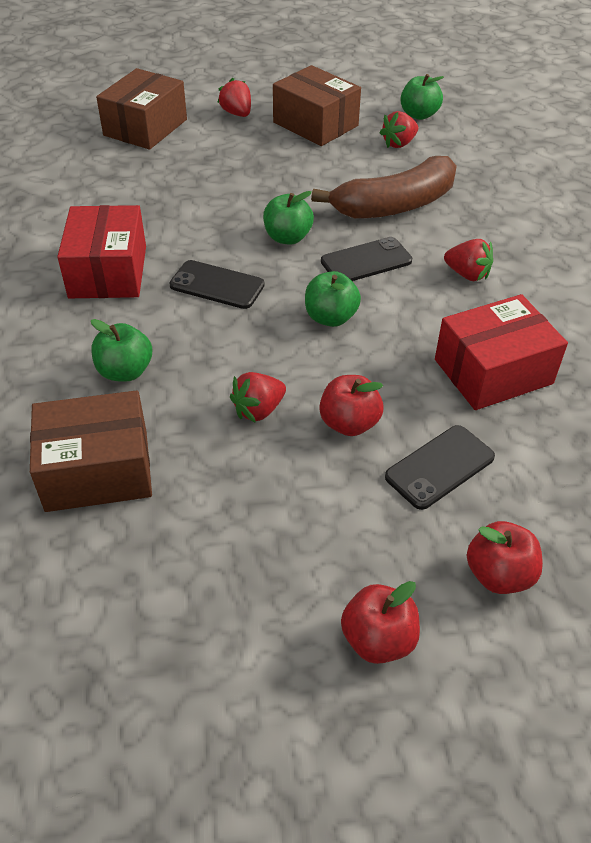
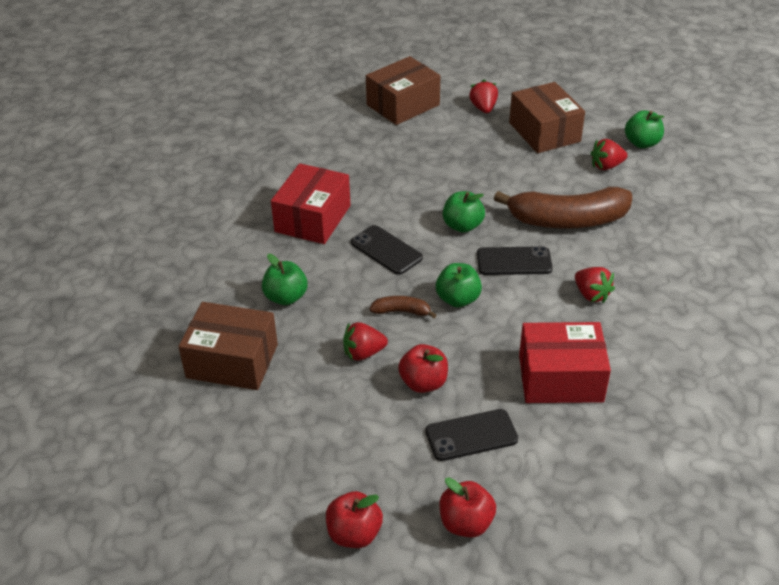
camera: 25 degrees right, 5 degrees down
(275, 349) = (402, 311): none -> brown banana

